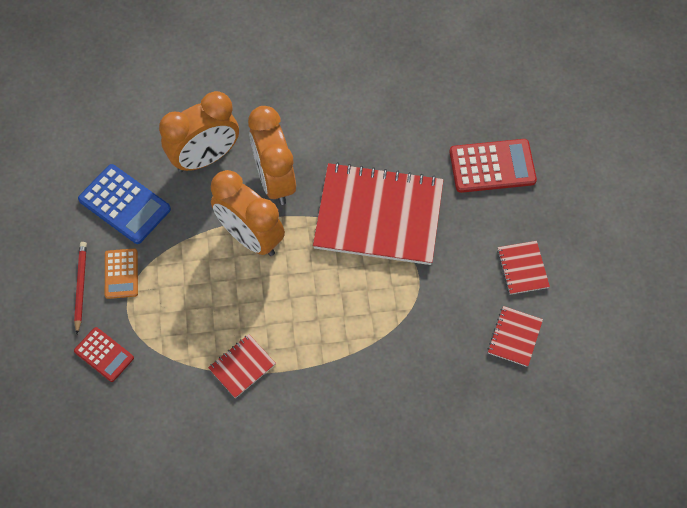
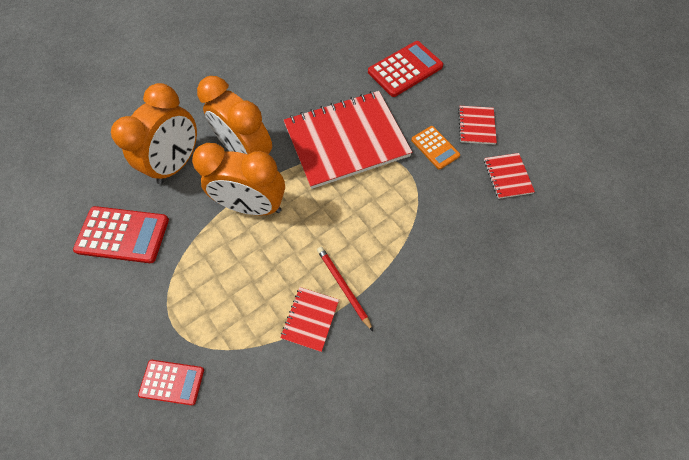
camera: 30 degrees left, 0 degrees up
(81, 287) = (116, 329): red pencil -> red pencil (343, 287)
(121, 274) = (151, 296): orange calculator -> orange calculator (435, 147)
(124, 204) = (123, 235): blue calculator -> red calculator
(522, 268) = (476, 126): red notebook -> red notebook turned 45 degrees clockwise

